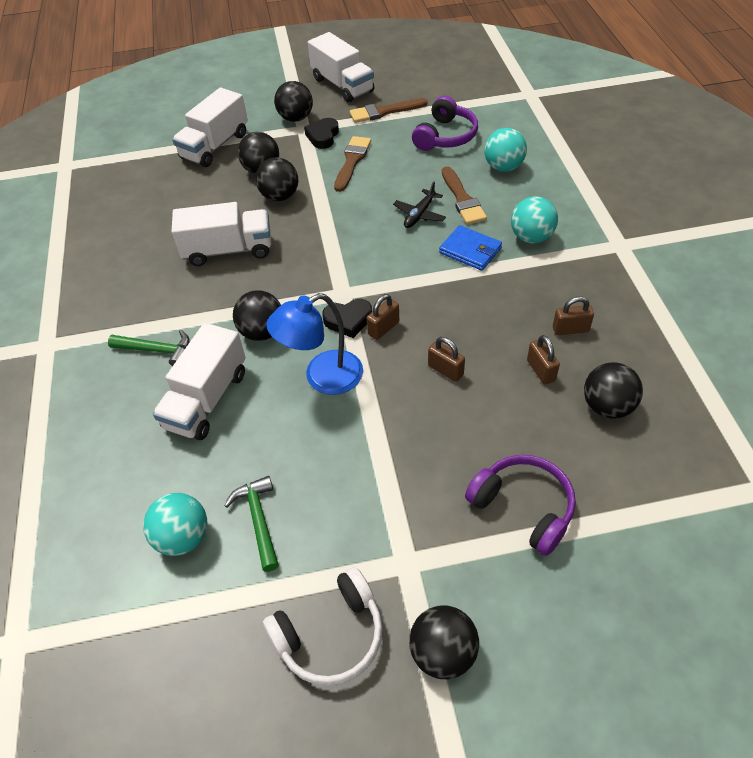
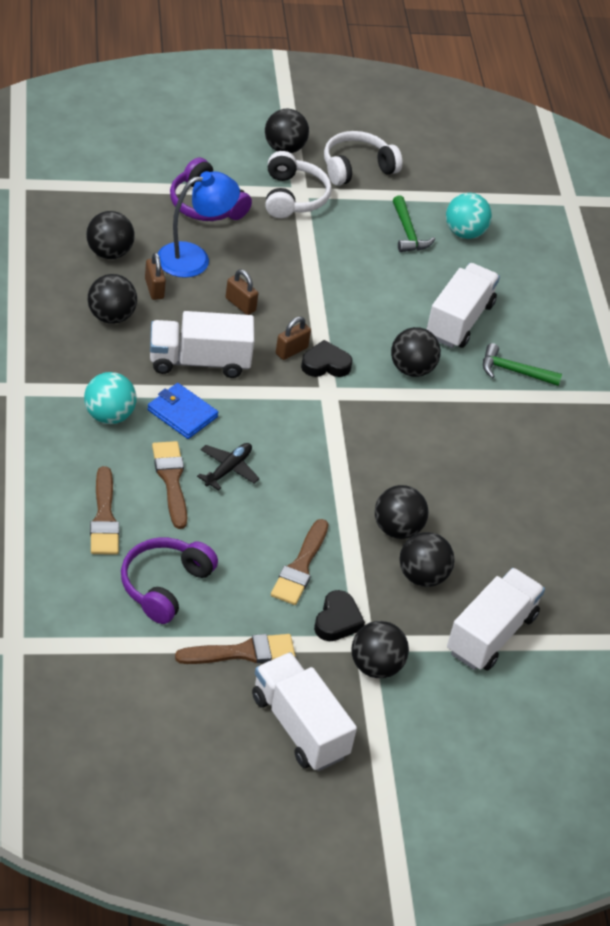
camera: 175 degrees right, 5 degrees down
(228, 250) = (455, 466): white truck -> white truck (199, 361)
(323, 378) = (354, 319): blue lamp -> blue lamp (194, 258)
(414, 550) = (293, 197): none -> white headphones
(503, 167) = (104, 517): turquoise ball -> brown brush
(570, 329) = (111, 316): brown padlock -> black ball

